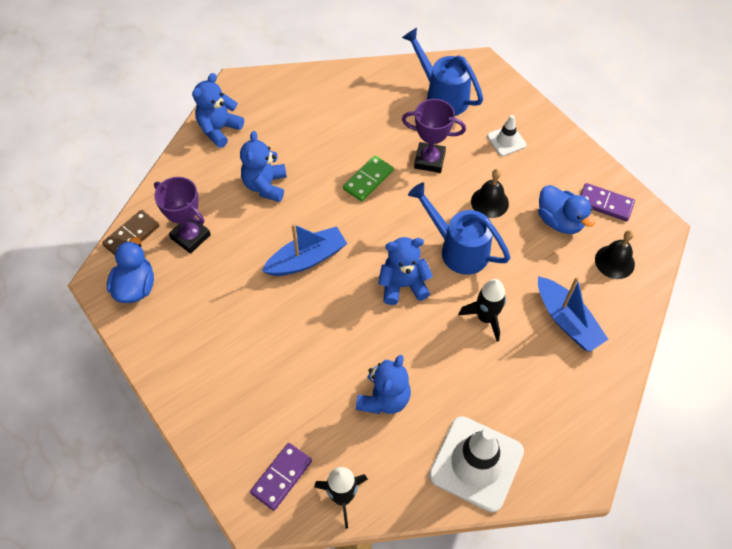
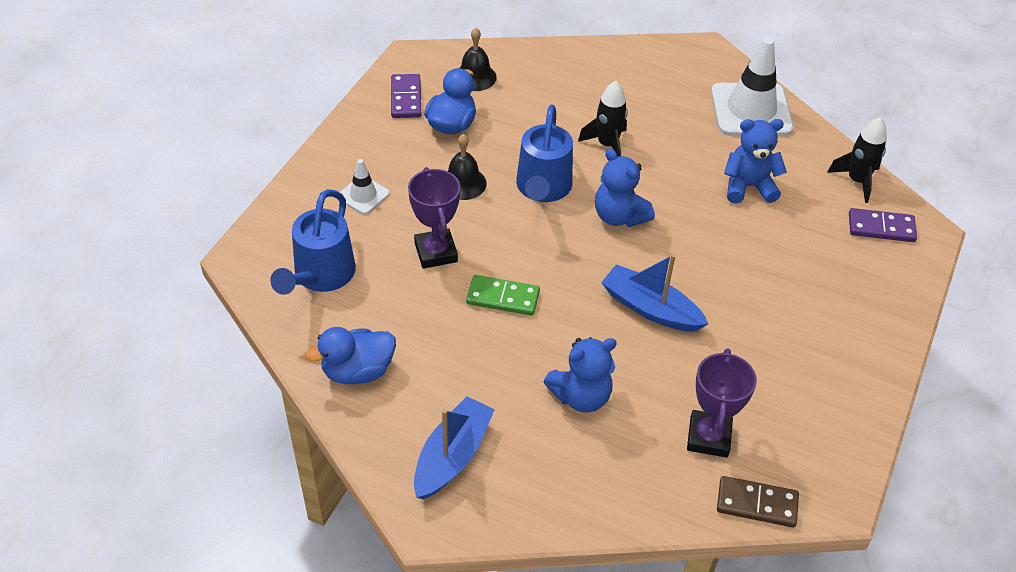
camera: 120 degrees left, 10 degrees down
(135, 287) = (814, 456): blue duck -> blue duck (357, 371)
(219, 129) = (526, 498): blue teddy bear -> none
(567, 320) = (566, 92): blue boat -> blue boat (452, 456)

